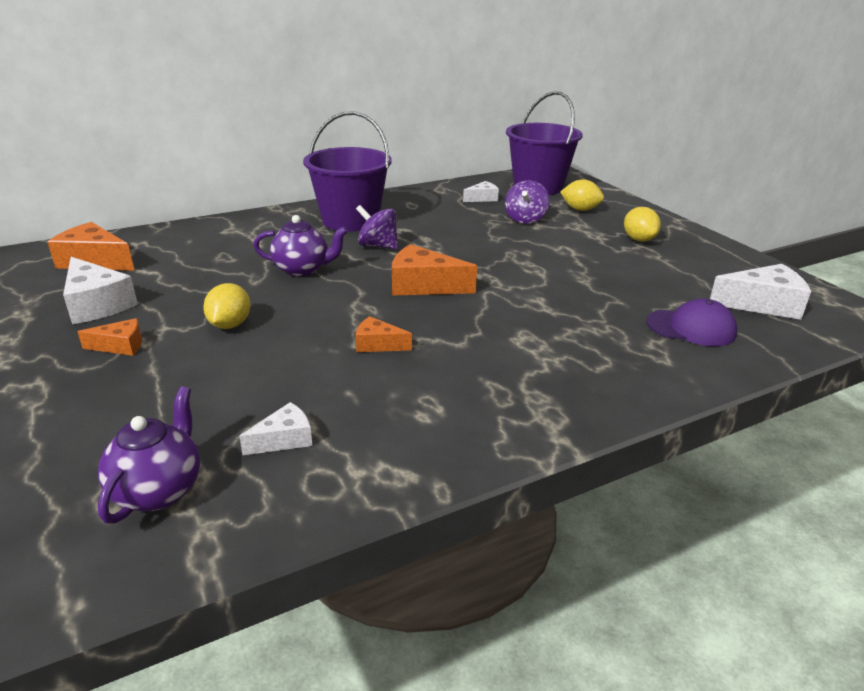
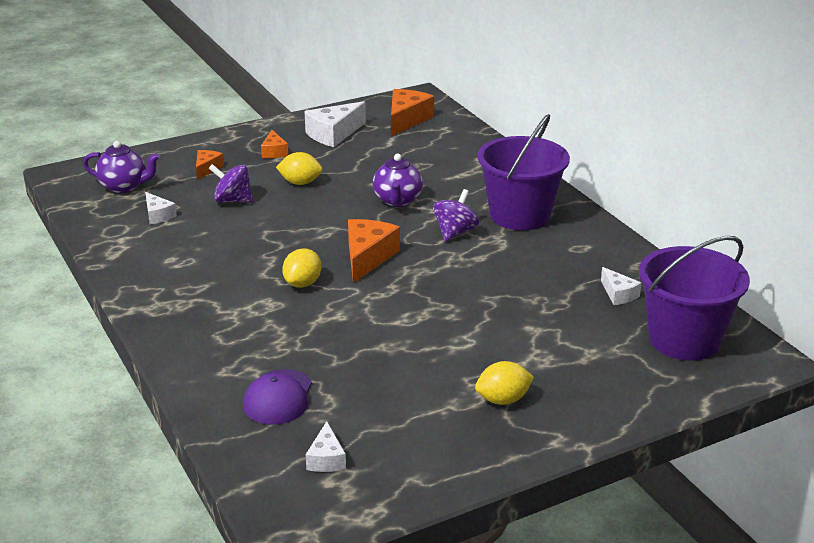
camera: 90 degrees right, 0 degrees up
(378, 344) = (265, 240): orange cheese -> orange cheese (207, 169)
(525, 219) = (554, 321): purple spinning top -> purple spinning top (233, 200)
(580, 209) = (600, 366): yellow lemon -> yellow lemon (302, 283)
(762, 304) = (326, 459): white cheese -> white cheese, size x0.57

